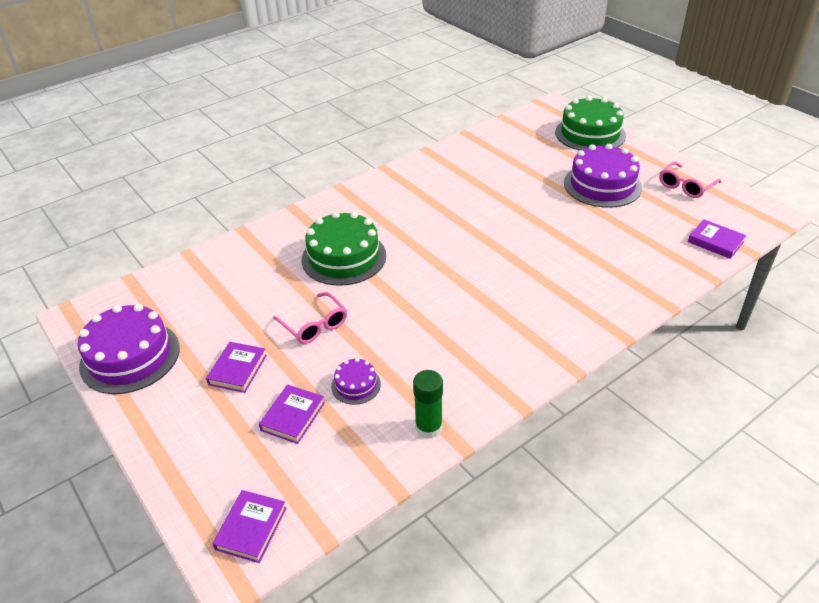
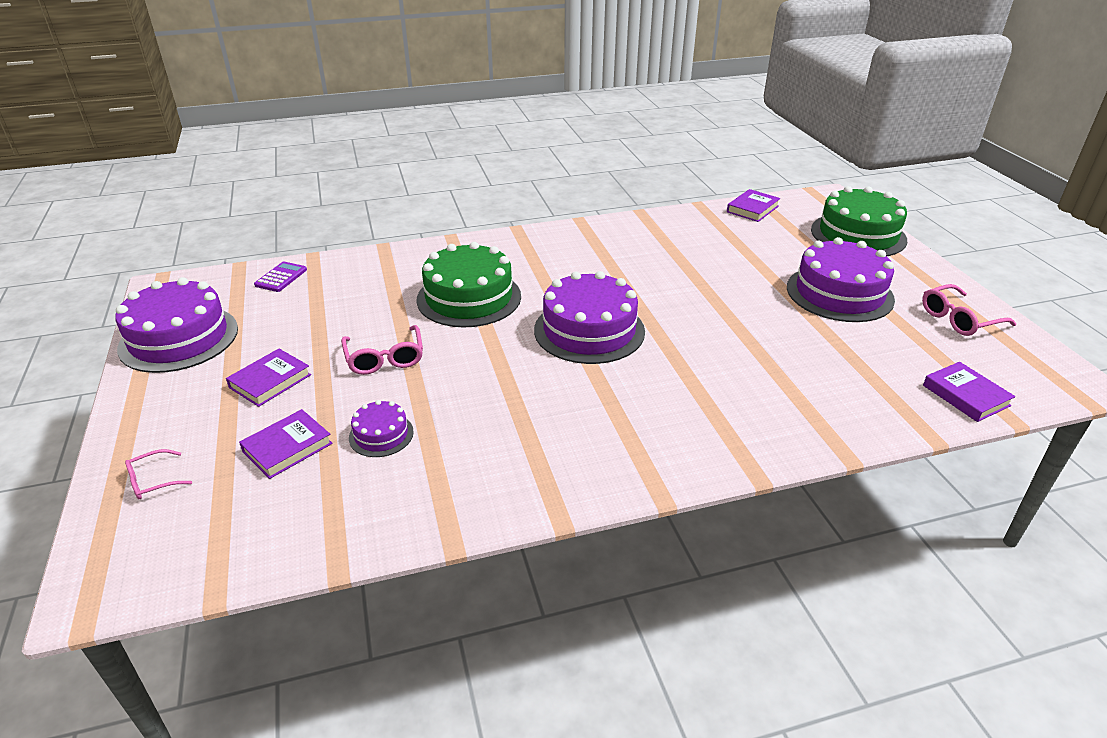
camera: 20 degrees right, 5 degrees down
(175, 280) = (281, 277): none -> purple calculator
(208, 475) = (153, 481): none -> pink glasses
(251, 528) = (147, 556): purple book -> purple book (752, 209)
(428, 427) = (429, 509): green glue stick -> none
(451, 260) = (589, 330): none -> purple cake

